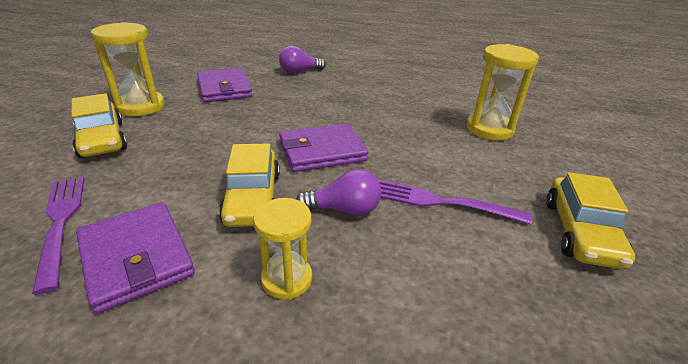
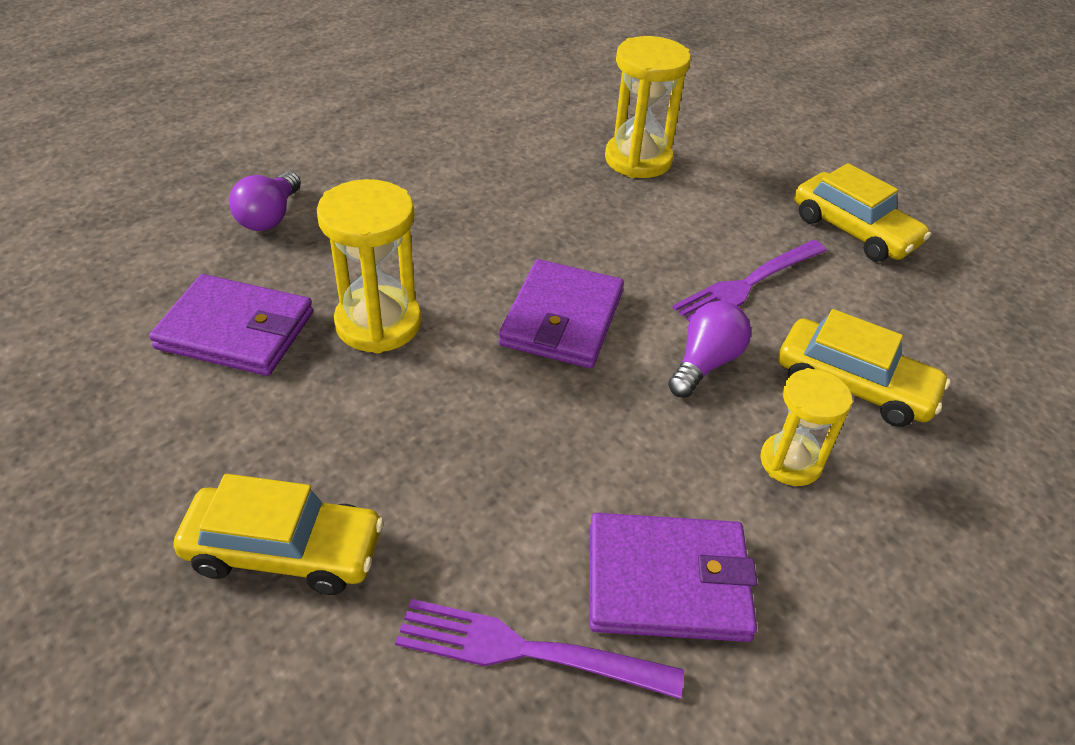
camera: 55 degrees left, 10 degrees up
(141, 107) = (192, 464): yellow hourglass -> yellow hourglass (378, 323)
(252, 198) = (620, 430): yellow car -> yellow car (854, 385)

